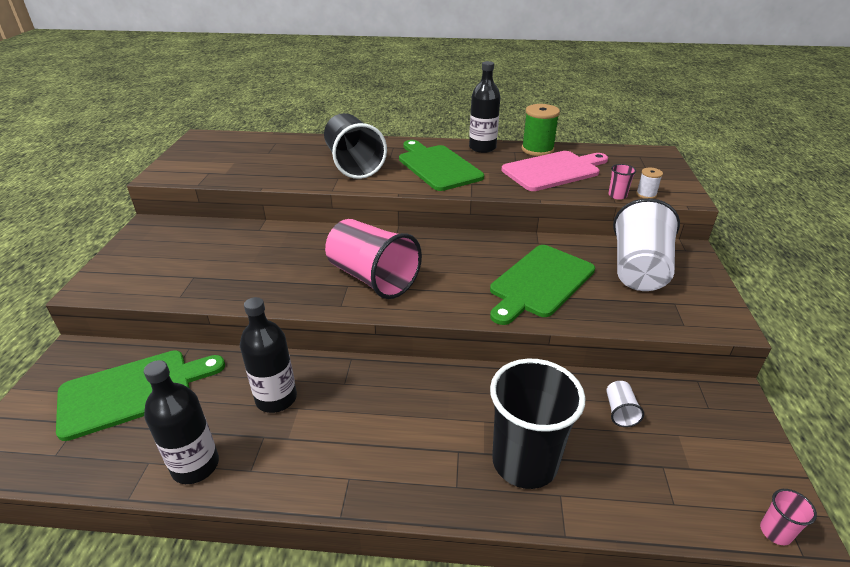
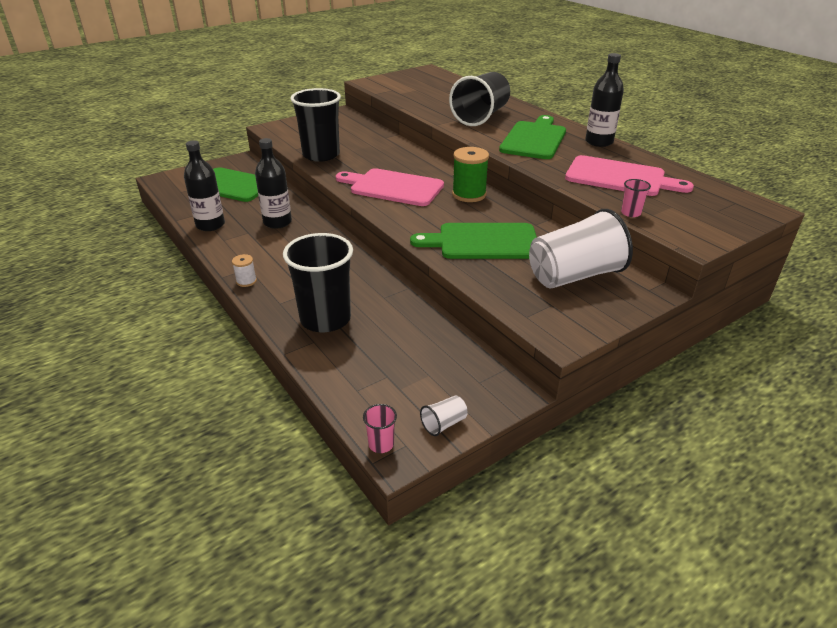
camera: 50 degrees right, 0 degrees up
(227, 286) = (321, 155): none -> black cup
(372, 278) = (393, 187): pink cup -> pink cutting board
(537, 149) = (644, 160): green spool -> green spool (469, 194)
(620, 411) = (420, 341): white cup -> white cup (444, 424)
(646, 194) = (660, 224): white spool -> white spool (246, 281)

